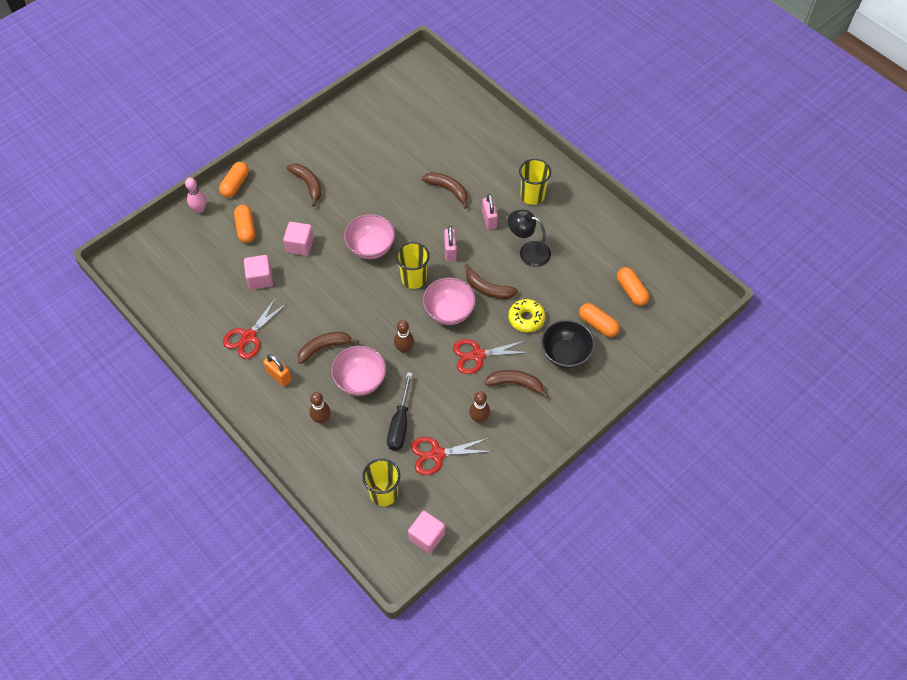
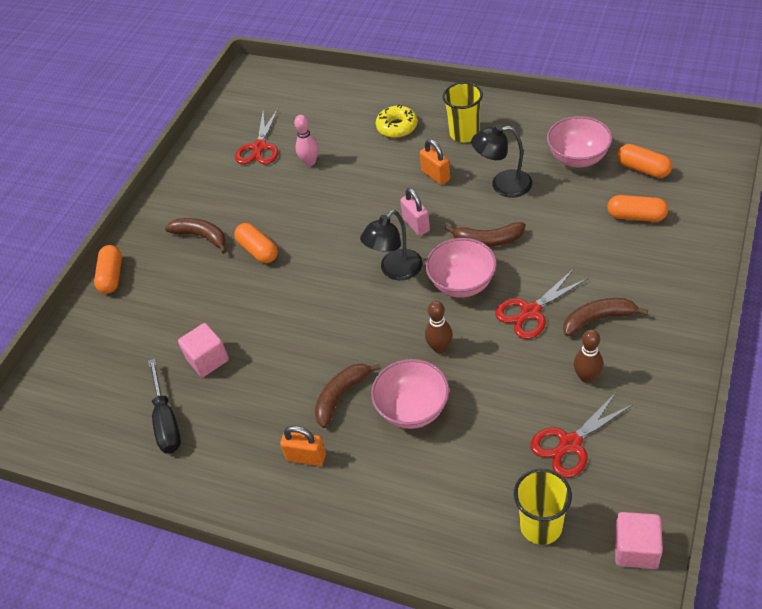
camera: 20 degrees left, 10 degrees down
(199, 209) = (81, 322): pink bowling pin -> pink bowling pin (310, 162)
(246, 228) = (154, 315): orange capsule -> orange capsule (258, 250)
(249, 337) = (236, 431): red scissors -> red scissors (259, 147)
(300, 245) = (234, 301): pink cube -> none
(321, 419) = (396, 479): brown bowling pin -> none
(371, 247) = (321, 264): pink bowl -> pink bowl (577, 158)
(400, 424) = (498, 433): black screwdriver -> black screwdriver (166, 421)
(414, 278) = (395, 271): yellow cup -> black lamp
(448, 190) = (368, 169): brown banana -> none
(489, 219) = (435, 175): pink padlock -> orange padlock
(526, 318) = (554, 248): yellow donut -> yellow donut (397, 127)
(565, 354) = (627, 261): black bowl -> none

